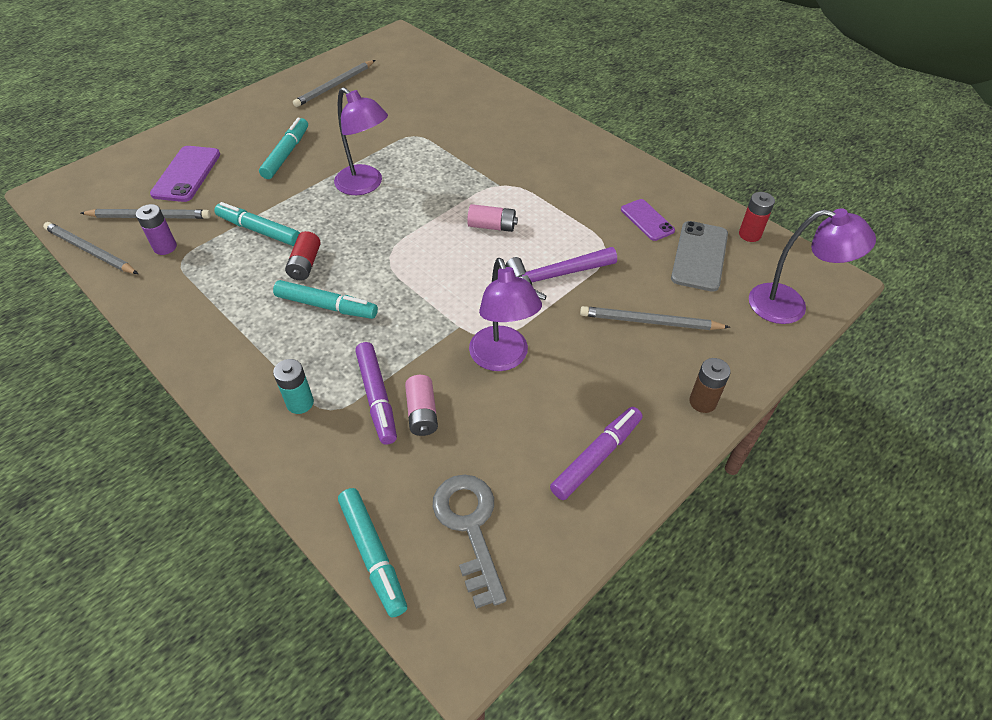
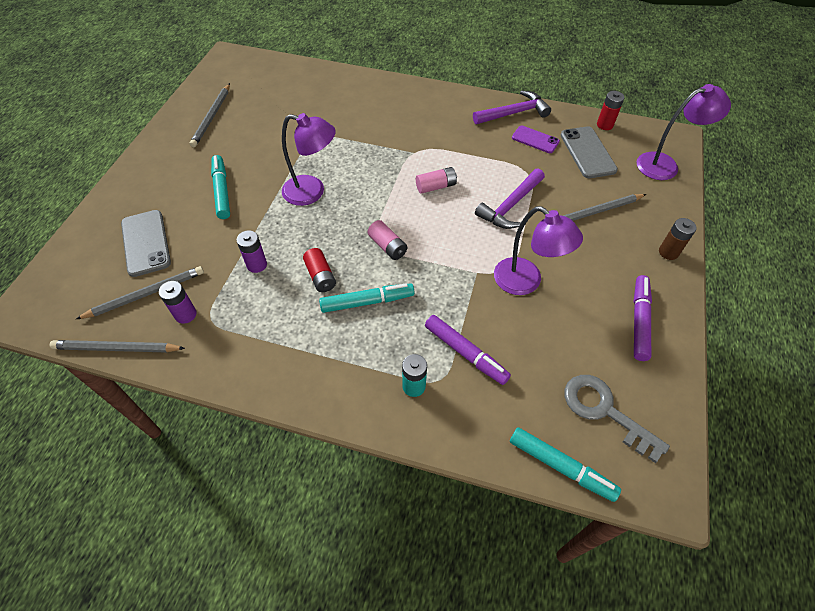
camera: 30 degrees left, 5 degrees up
(186, 174) = (146, 243): purple phone -> grey phone
(259, 230) = (257, 265): turquoise marker -> purple battery
(422, 413) = (506, 348): pink battery -> pink battery (387, 246)
(647, 184) = (514, 113): none -> purple hammer

